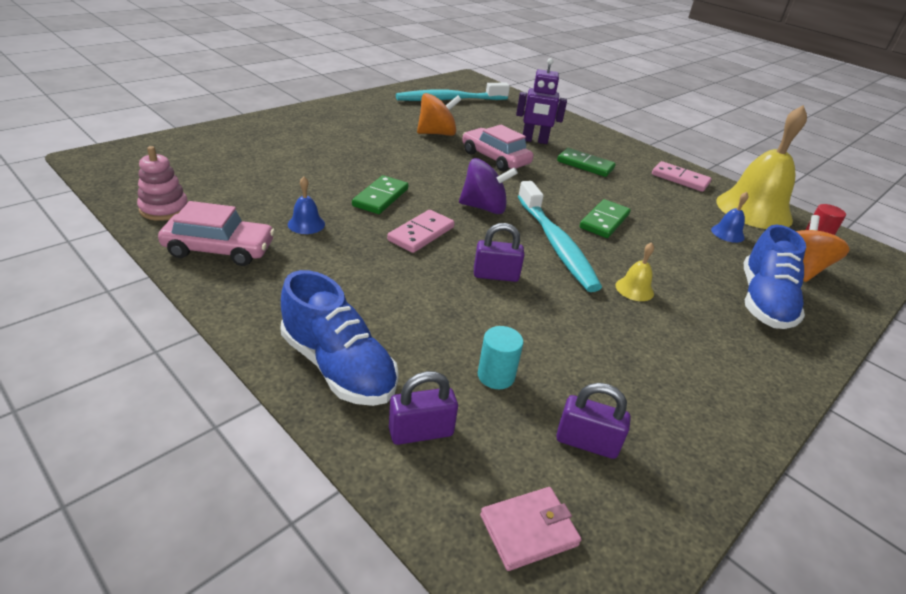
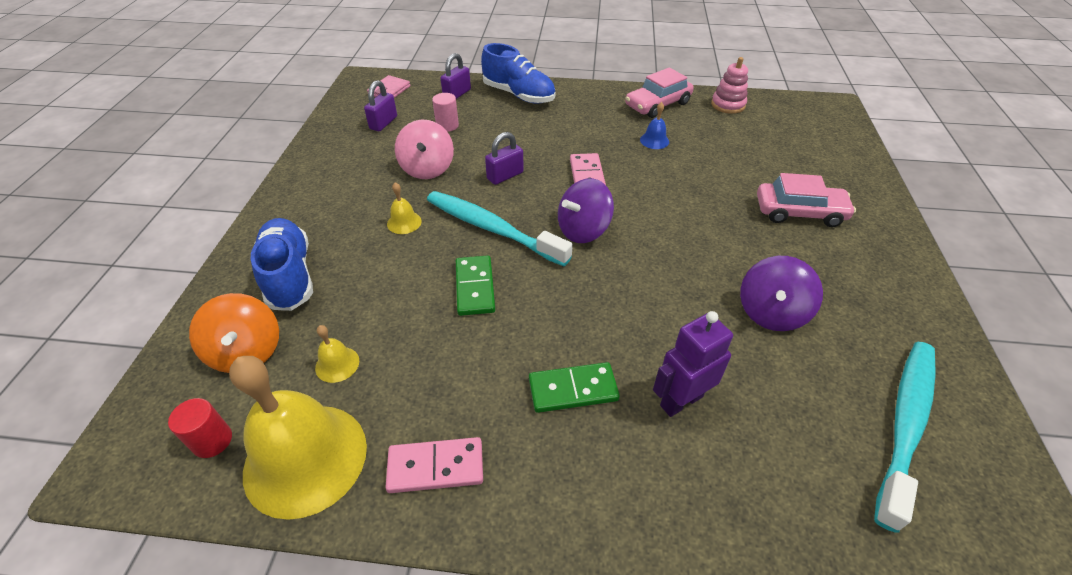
camera: 145 degrees right, 10 degrees up
(338, 367) = (518, 95): blue shoe -> blue shoe turned 150 degrees counterclockwise
(380, 197) = (658, 188): green domino -> none
(437, 133) = (771, 312): orange spinning top -> purple spinning top
(495, 158) = (665, 313): pink car -> pink car (799, 212)
(496, 376) = (447, 126): turquoise cylinder -> pink cylinder
(572, 329) = (427, 168): none -> pink spinning top
(586, 442) = (383, 123): purple padlock -> purple padlock turned 45 degrees counterclockwise
(727, 233) = (337, 364): blue bell -> yellow bell

